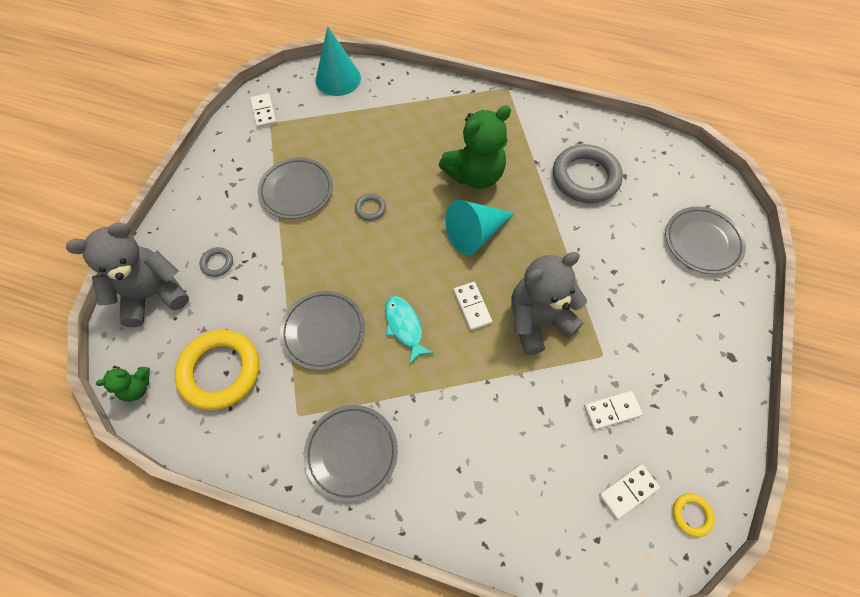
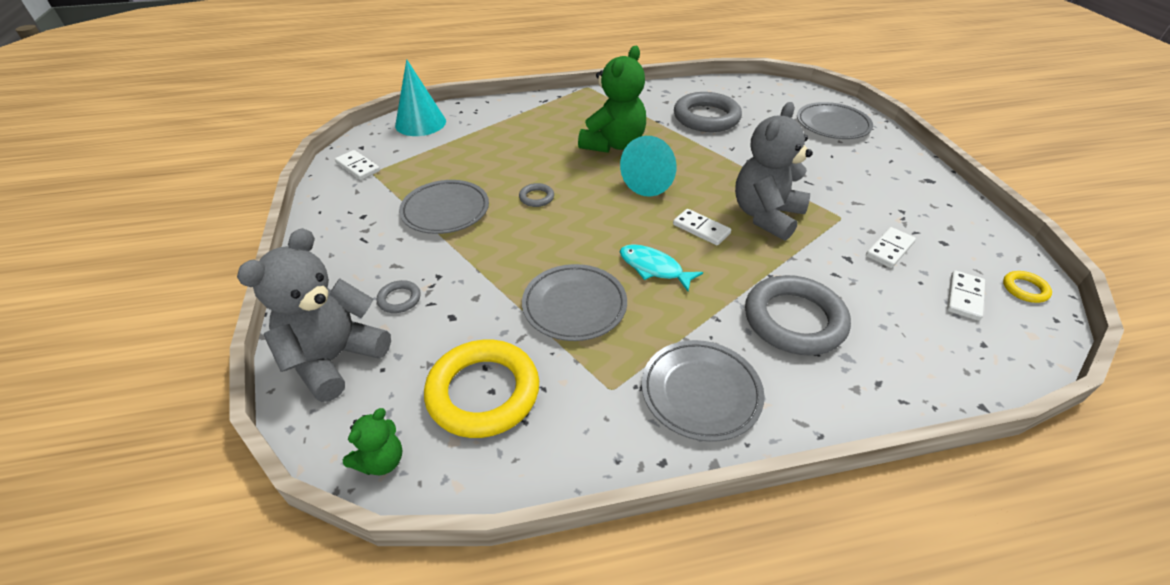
camera: 30 degrees left, 20 degrees down
(468, 432) = (794, 320): none -> grey ring

